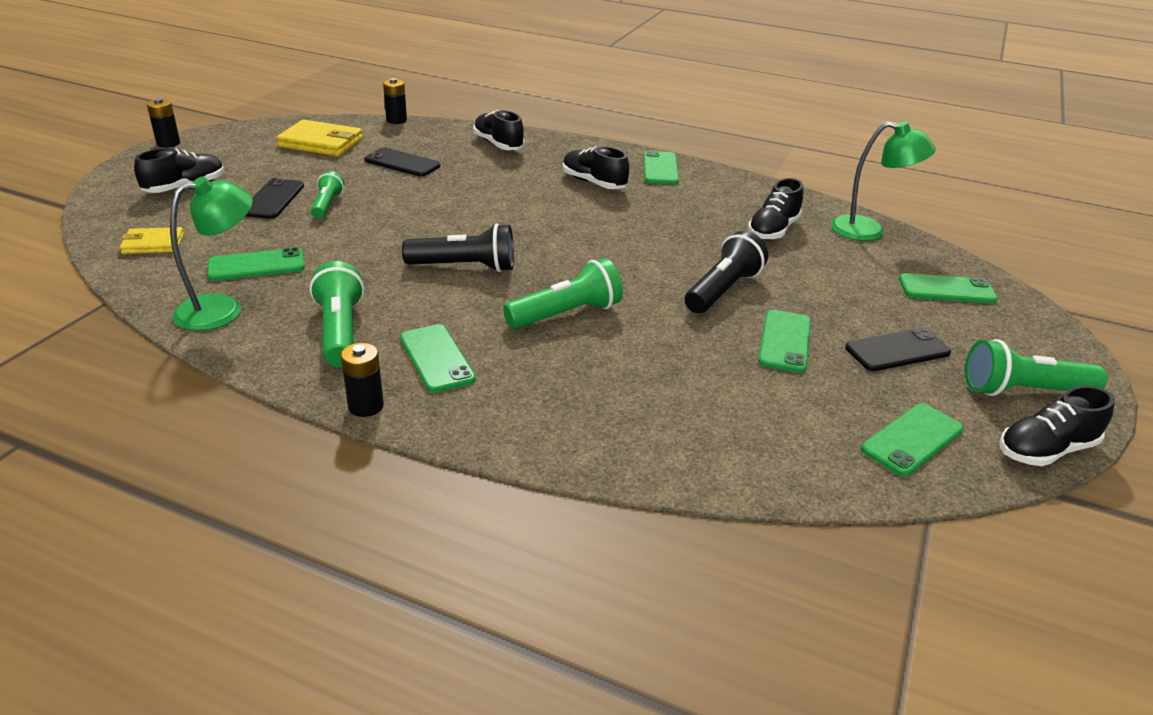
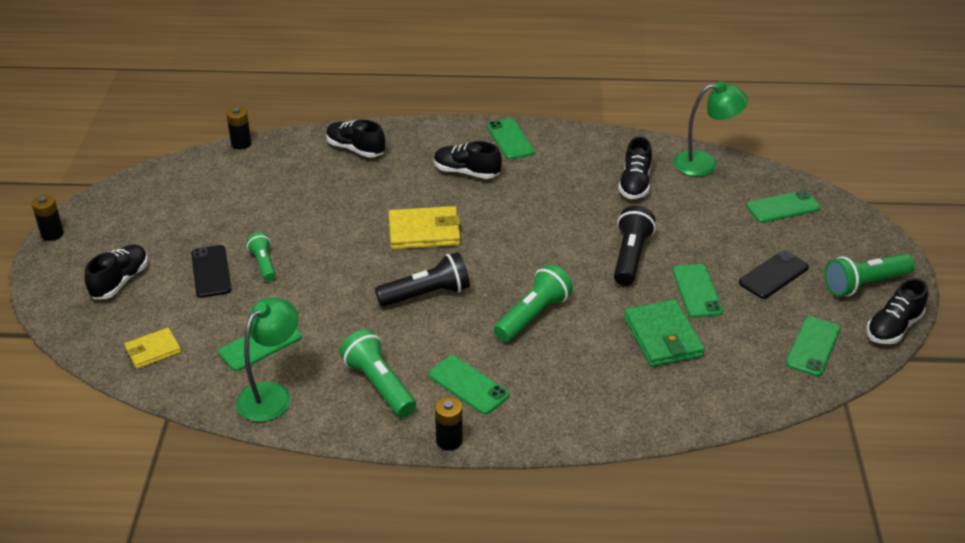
camera: 20 degrees left, 5 degrees up
(321, 143) = (195, 192): yellow wallet -> yellow wallet (424, 232)
(402, 163) = (289, 196): black phone -> none
(709, 375) = (662, 337): none -> green wallet

